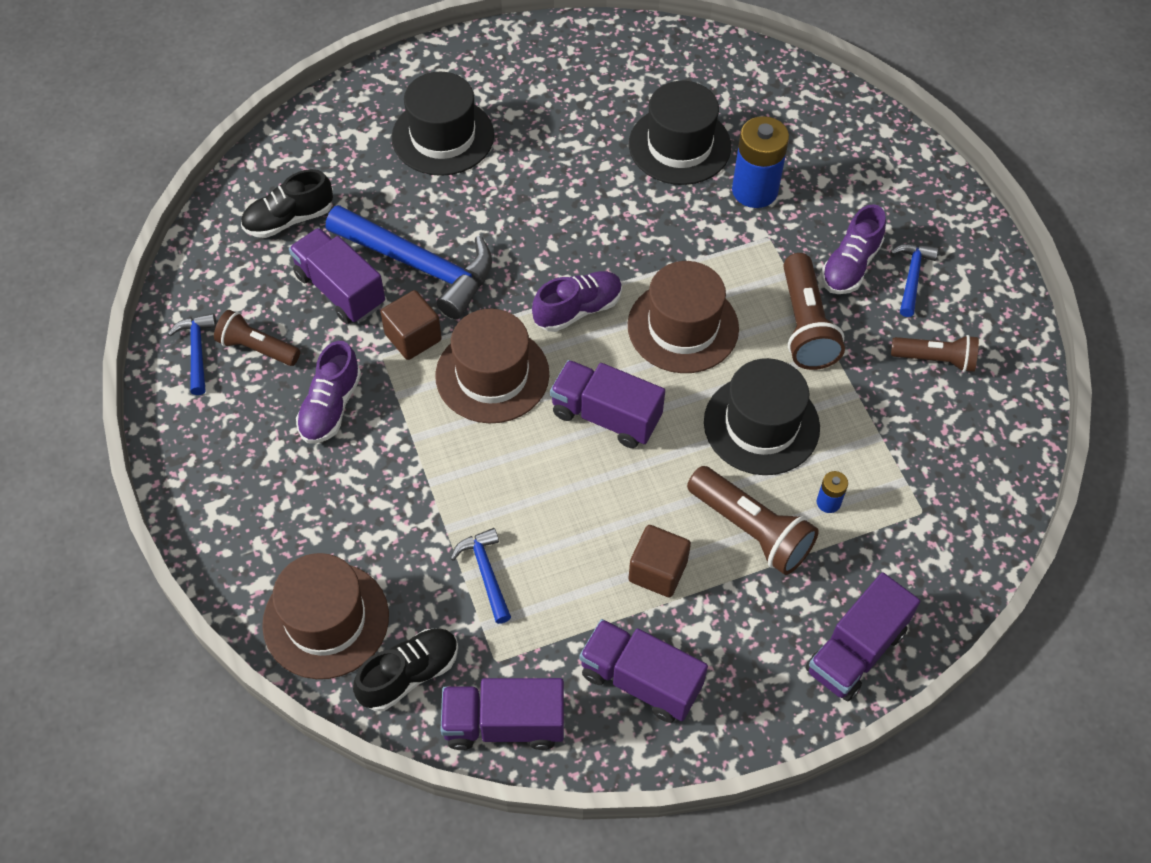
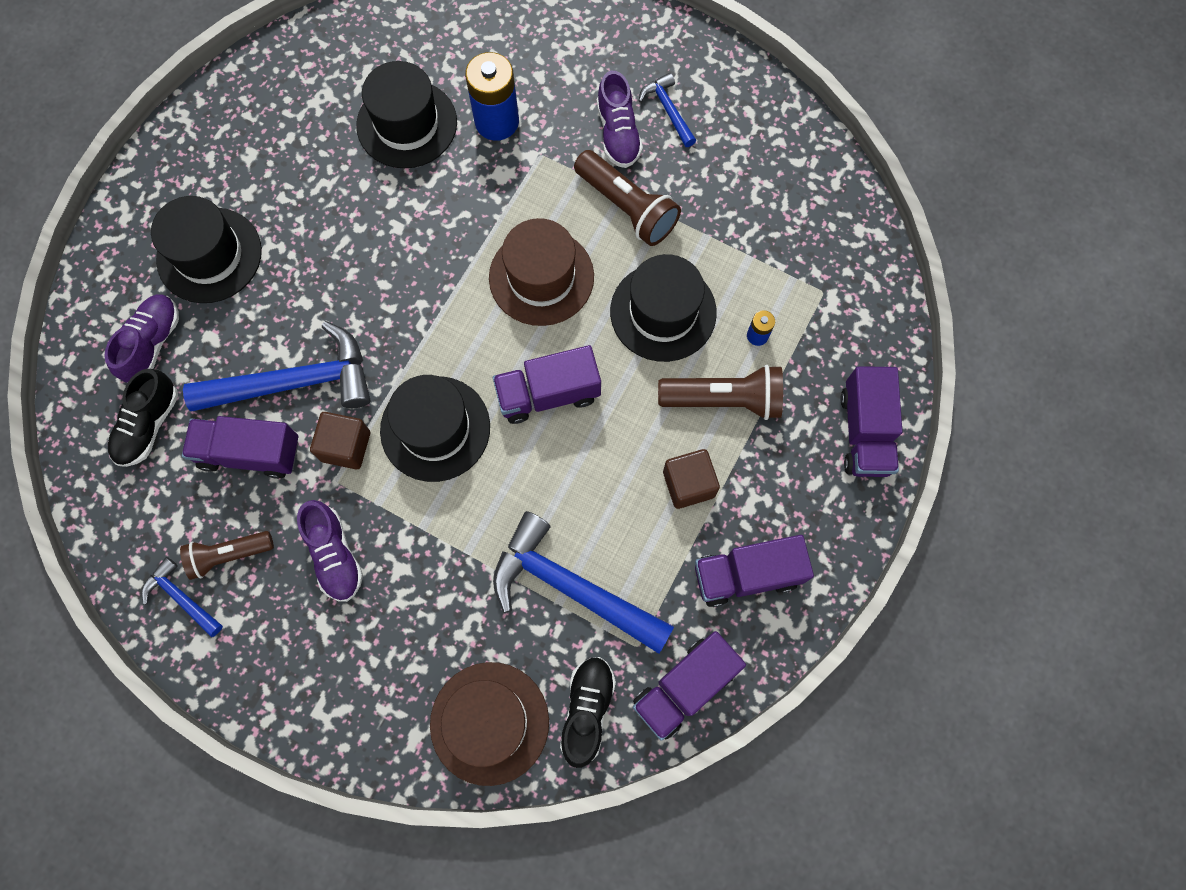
camera: 40 degrees left, 15 degrees up
(486, 573) = (572, 587): blue hammer -> blue hammer, size x2.03
(492, 375) = (435, 428): brown hat -> black hat
(578, 310) = (451, 324): purple shoe -> purple shoe (152, 343)
(935, 359) = (737, 165): brown flashlight -> none

